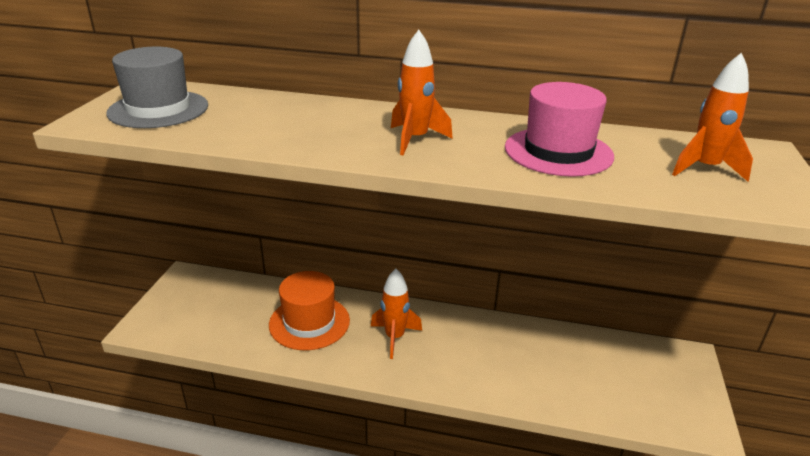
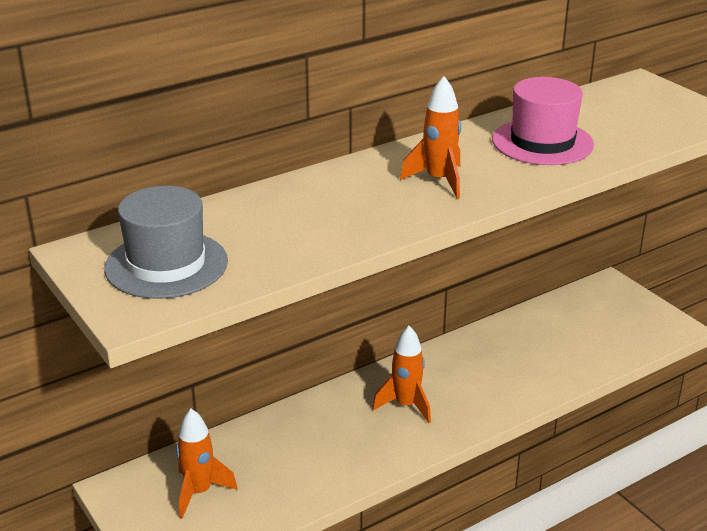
camera: 45 degrees left, 0 degrees up
(309, 322) = (317, 442): orange hat -> none
(705, 169) = (637, 113): orange rocket -> orange rocket (199, 492)

